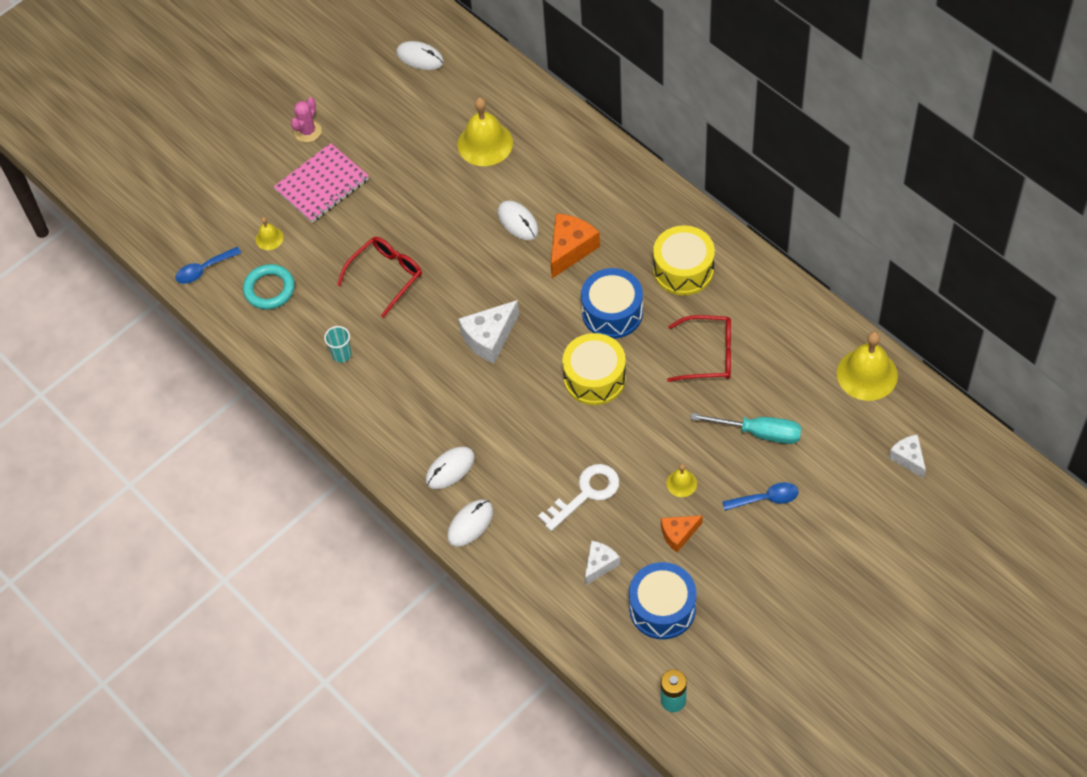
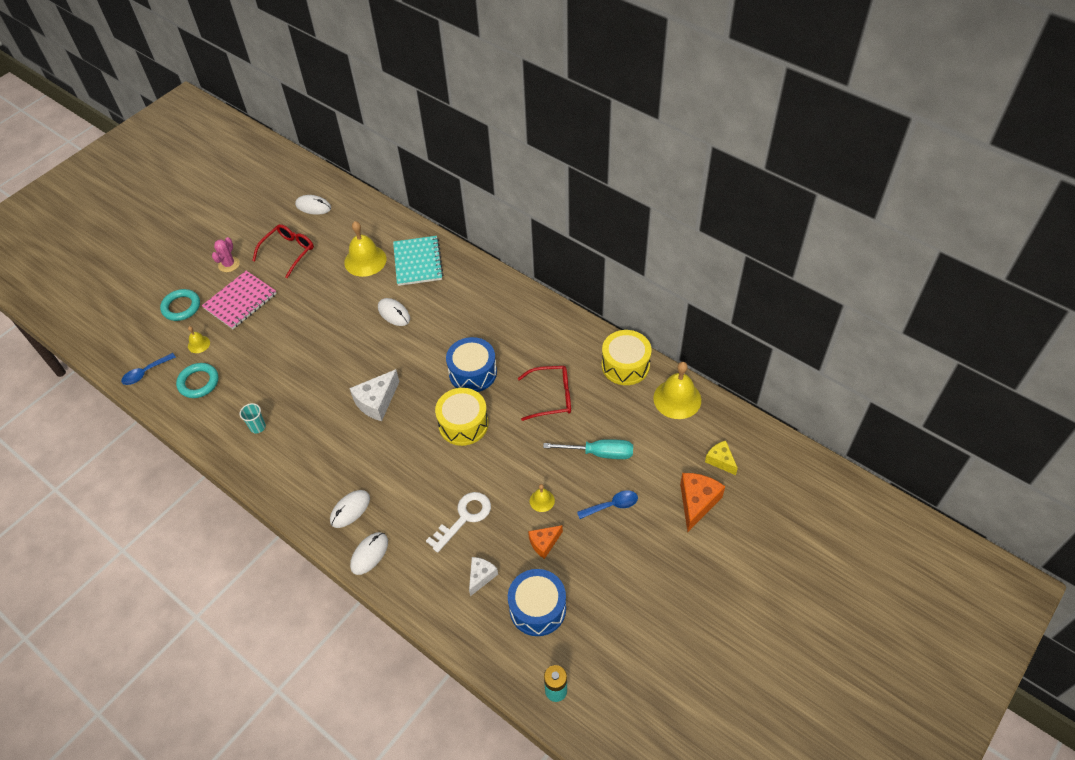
camera: 10 degrees left, 5 degrees down
(247, 185) = (181, 307): none -> turquoise ring
(386, 276) = (292, 363): red glasses -> red glasses (288, 252)
(553, 153) = (418, 262): none -> turquoise notebook
(570, 249) = (436, 329): orange cheese -> orange cheese (697, 502)
(683, 270) = (524, 335): yellow drum -> yellow drum (625, 365)
(908, 458) = (720, 460): white cheese -> yellow cheese

